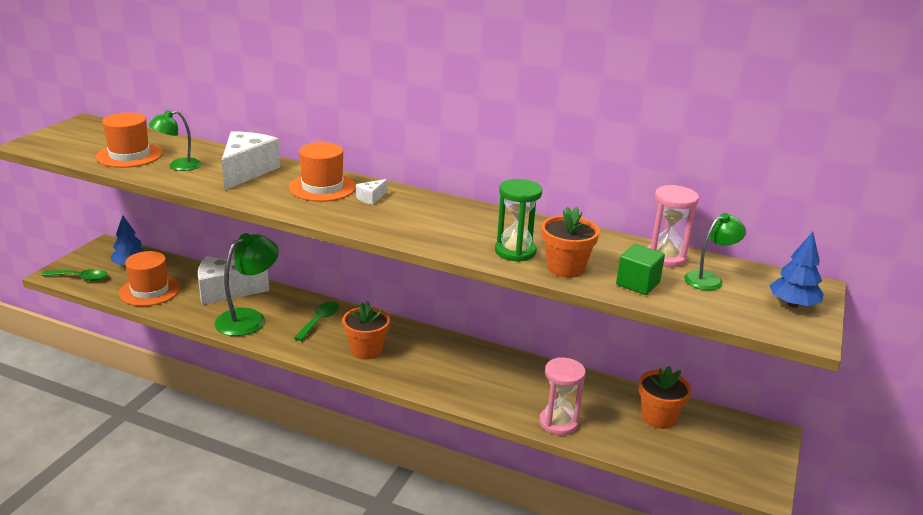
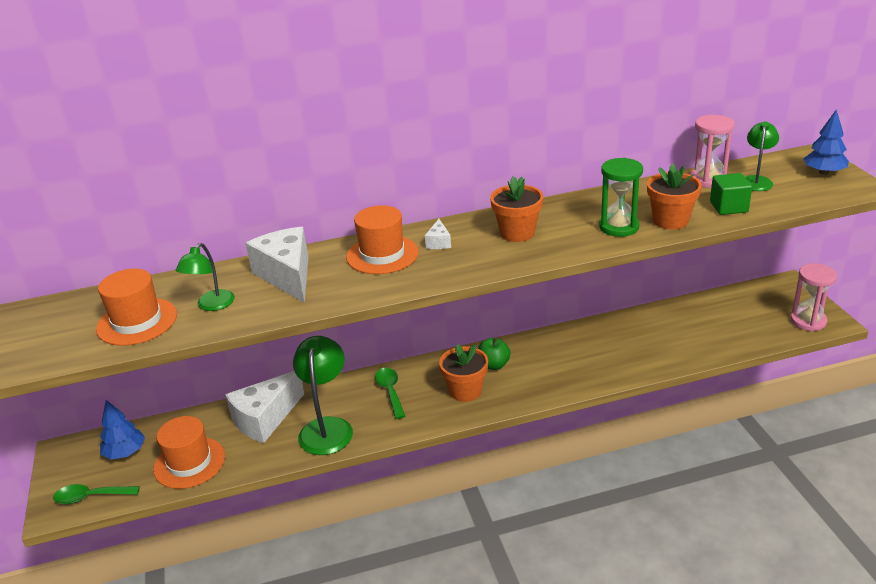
camera: 35 degrees left, 5 degrees up
(80, 278) = (91, 497): green spoon -> green spoon turned 150 degrees counterclockwise
(413, 346) = (493, 365): none -> green apple
(558, 423) = (671, 357): pink hourglass -> pink hourglass (808, 321)
(658, 417) = (718, 313): orange flower pot -> orange flower pot (517, 233)

